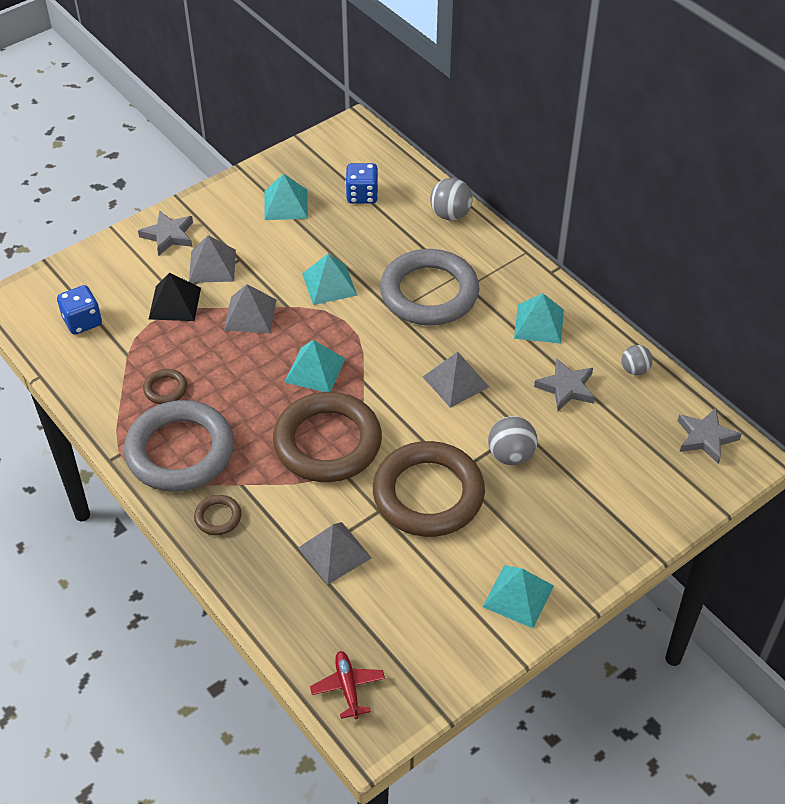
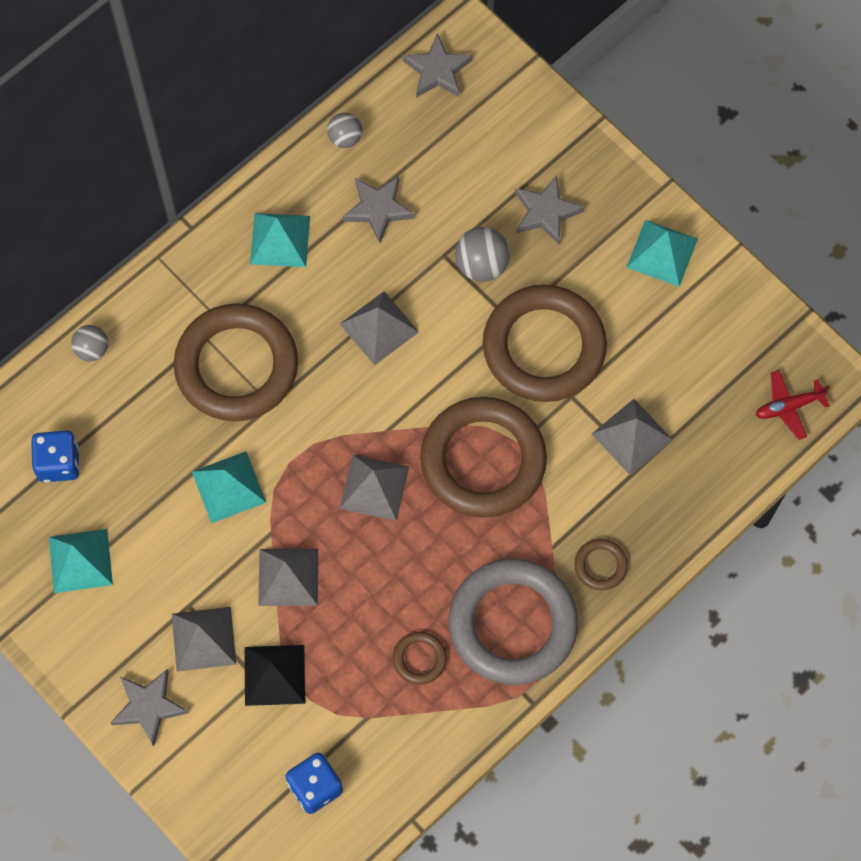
camera: 95 degrees left, 20 degrees up
(315, 370) = (374, 487): turquoise pyramid -> grey pyramid
(429, 293) = (237, 366): grey ring -> brown ring
(450, 214) = (92, 349): grey ball -> grey ball, size x0.66
(562, 507) = (546, 212): none -> grey star

